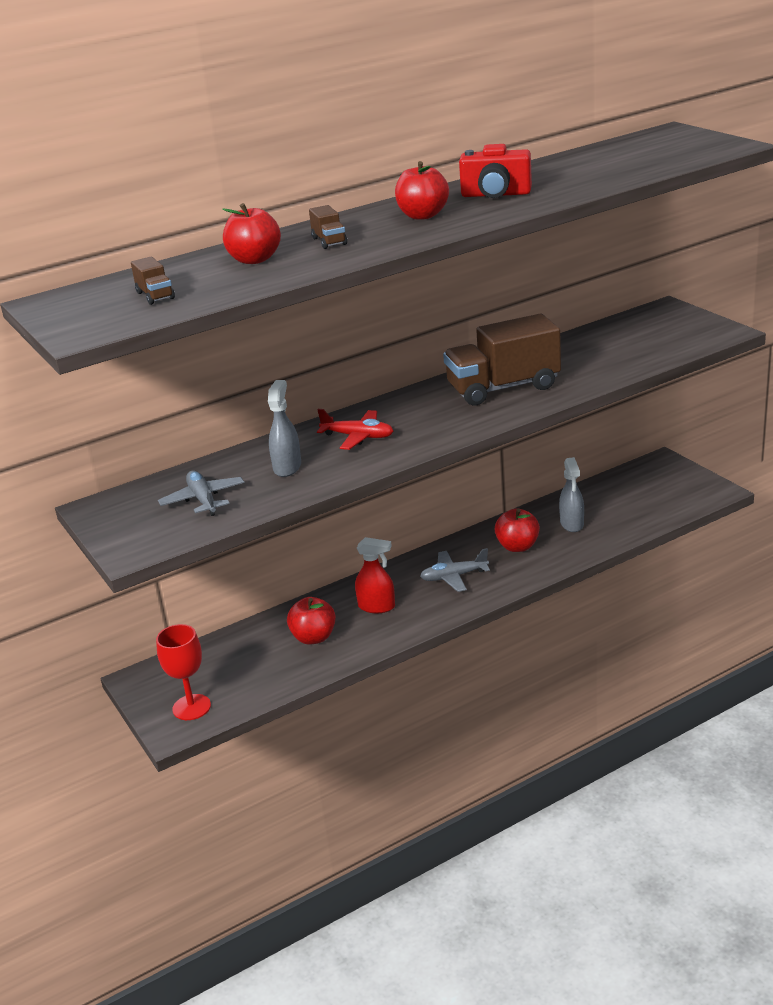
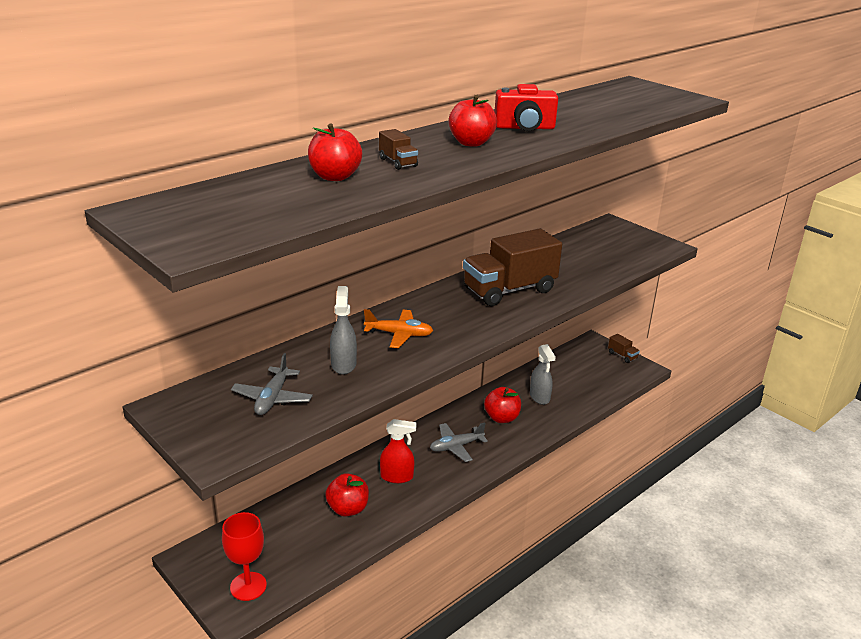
camera: 15 degrees left, 0 degrees up
(155, 295) = (251, 209): brown truck -> brown truck (622, 356)
(203, 500) = (272, 398): grey plane -> grey plane turned 135 degrees counterclockwise
(358, 437) = (399, 334): red plane -> orange plane

